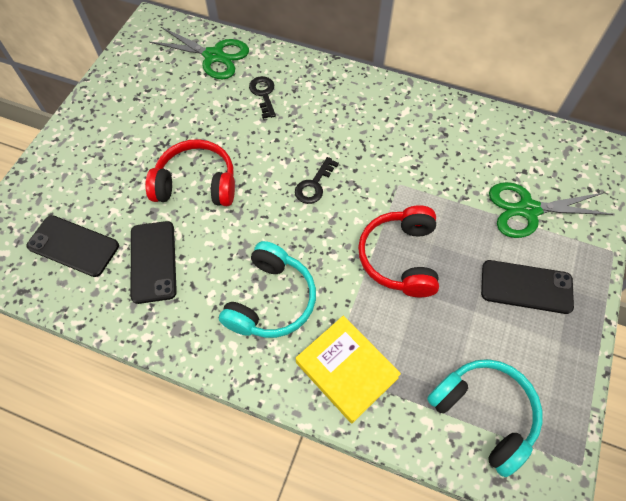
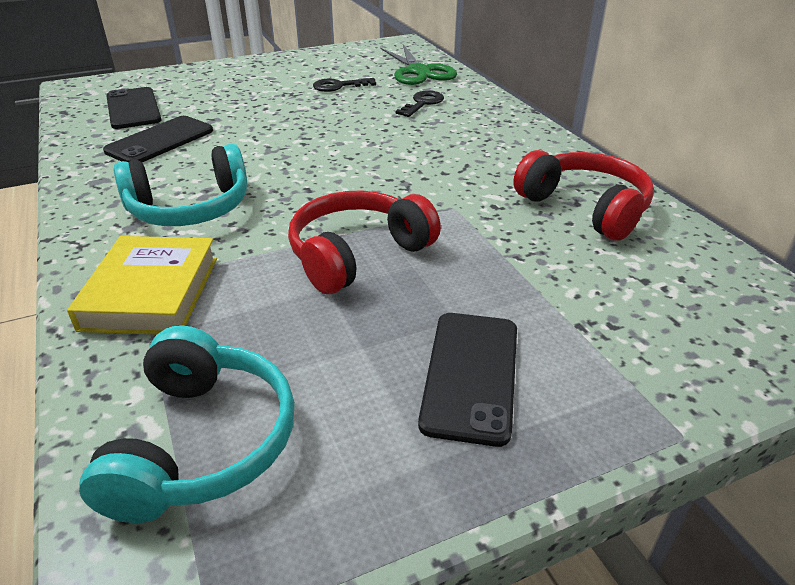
camera: 45 degrees right, 25 degrees down
(196, 184) = (272, 121): red headphones -> red headphones (584, 208)
(314, 185) = (366, 167): black key -> black key (339, 86)
(526, 287) = (470, 375): black phone -> black phone turned 45 degrees clockwise
(528, 210) = (593, 312): green scissors -> none

